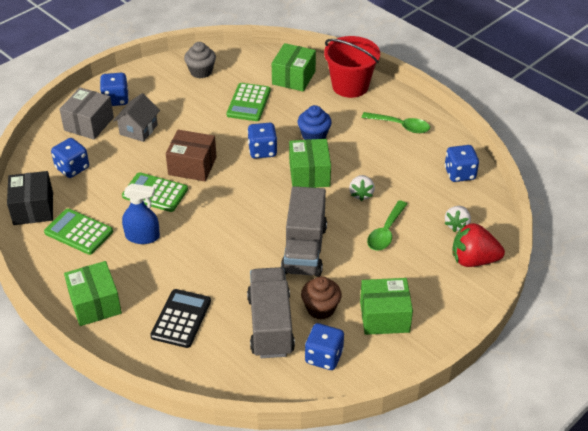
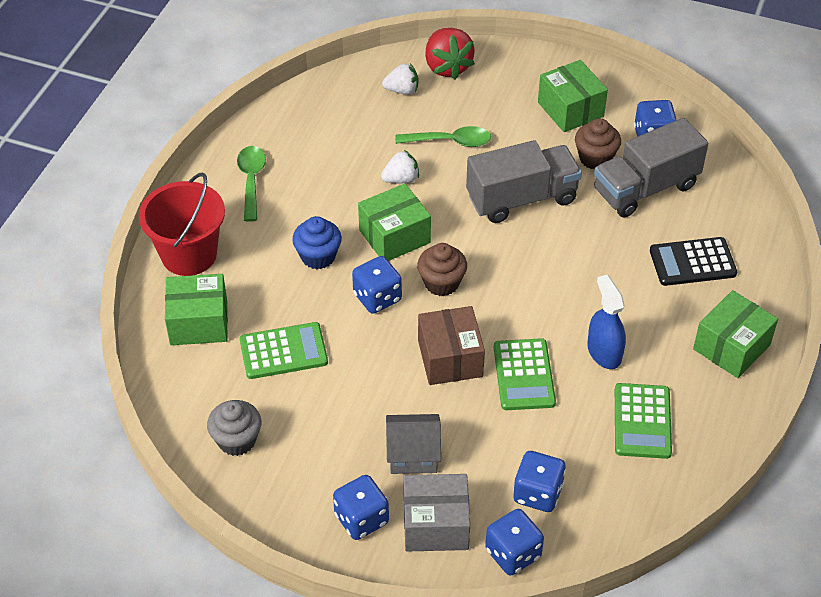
camera: 115 degrees left, 5 degrees up
(33, 208) = (638, 495): black box -> none
(254, 182) = (441, 283): none -> brown cupcake
(459, 173) = (314, 108): blue dice -> blue dice (513, 553)

